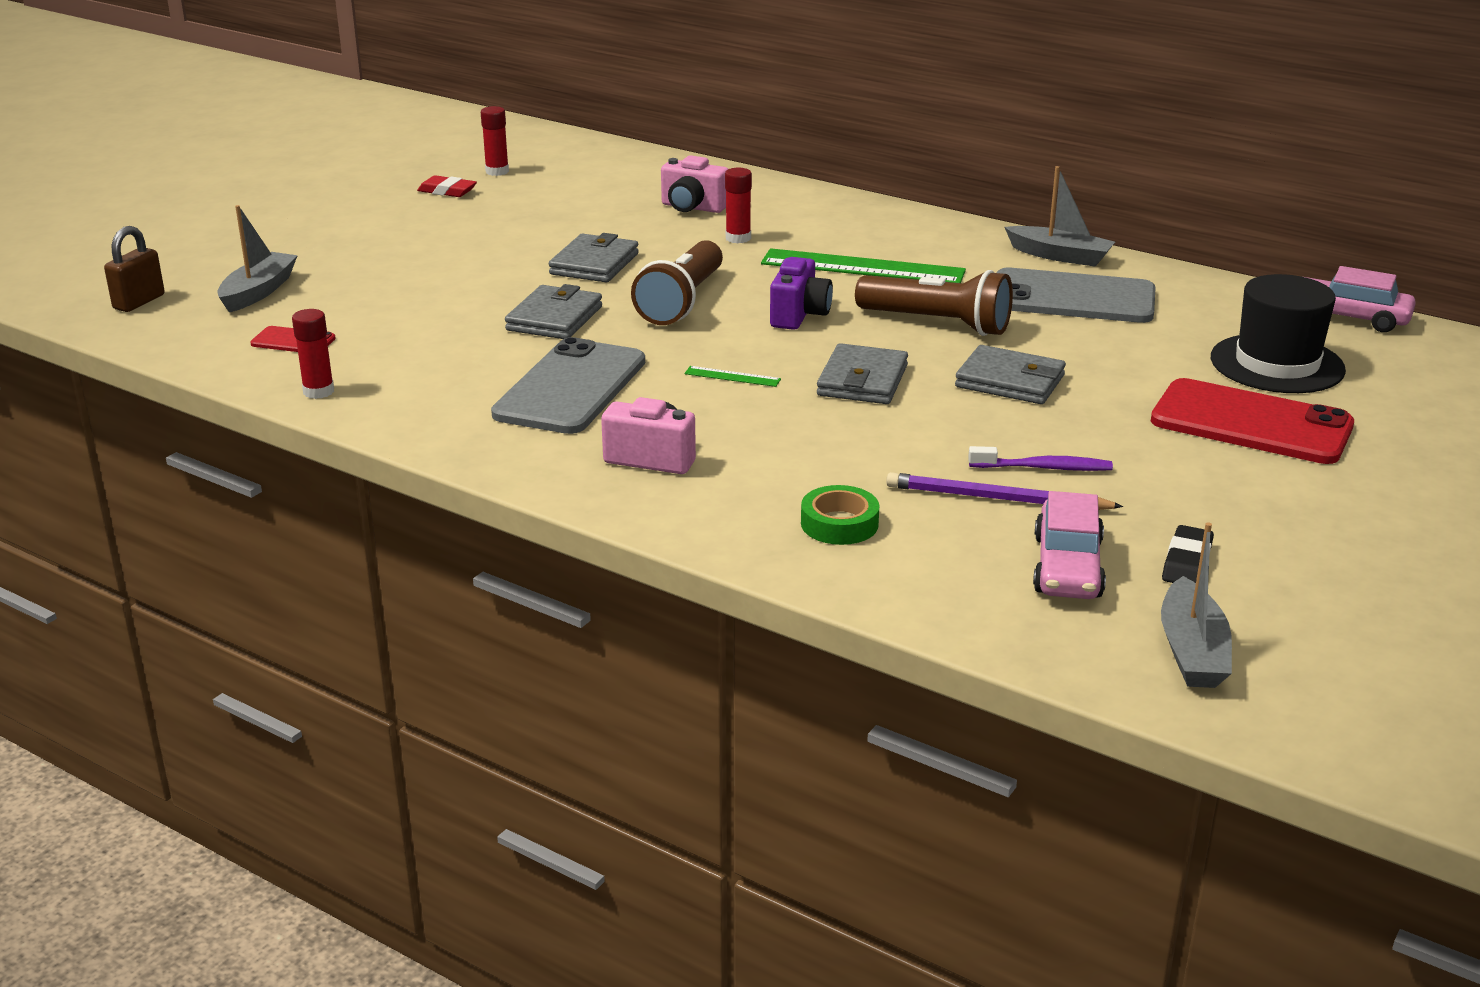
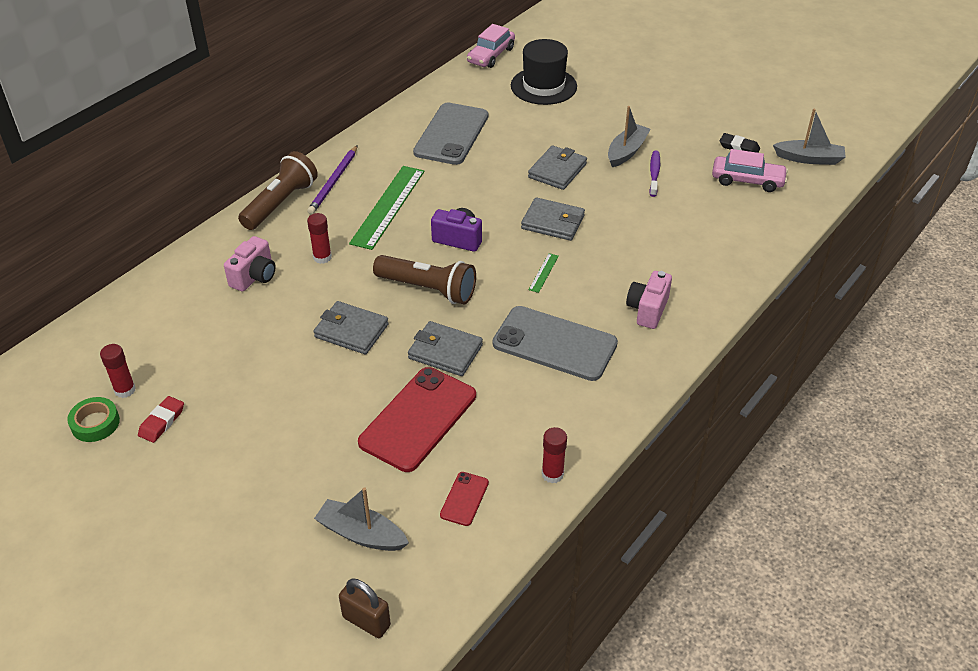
camera: 85 degrees left, 15 degrees up
(839, 524) = (715, 245): green tape -> green tape (95, 423)
(937, 324) = (479, 186): brown flashlight -> brown flashlight (281, 203)
(996, 498) = (686, 192): purple pencil -> purple pencil (334, 182)
(1060, 256) = (389, 129): grey boat -> grey boat (626, 151)
(1251, 423) = (607, 106): red phone -> red phone (418, 419)

